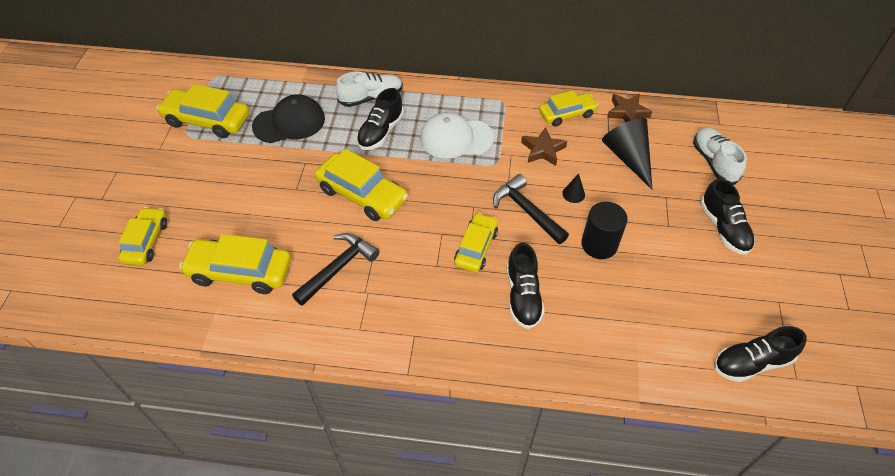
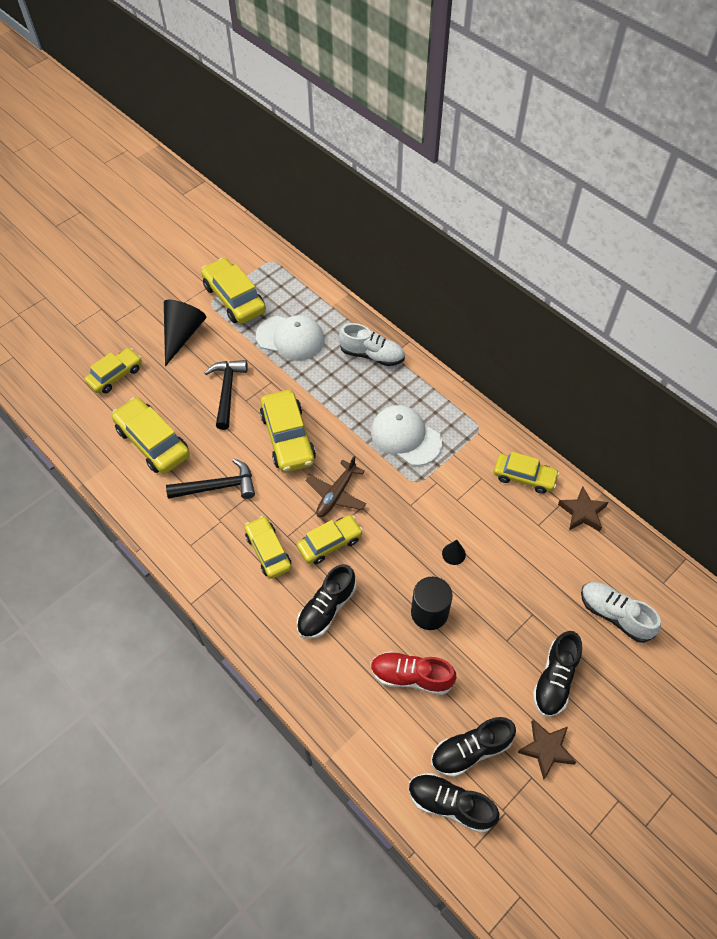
camera: 40 degrees right, 5 degrees up
(289, 122) = (290, 338): black cap -> white cap
(380, 132) = (351, 391): black shoe -> black shoe (470, 750)
(432, 287) = (268, 551): none -> yellow car
(444, 210) = (336, 494): none -> brown plane
(527, 211) = (400, 541): black hammer -> black hammer (227, 391)
(543, 150) = (468, 496): brown star -> brown star (546, 749)
(628, 157) = (537, 554): black cone -> black cone (182, 334)
(633, 297) = (411, 676): none -> red shoe
(714, 162) = (614, 615): white shoe -> white shoe turned 75 degrees counterclockwise

